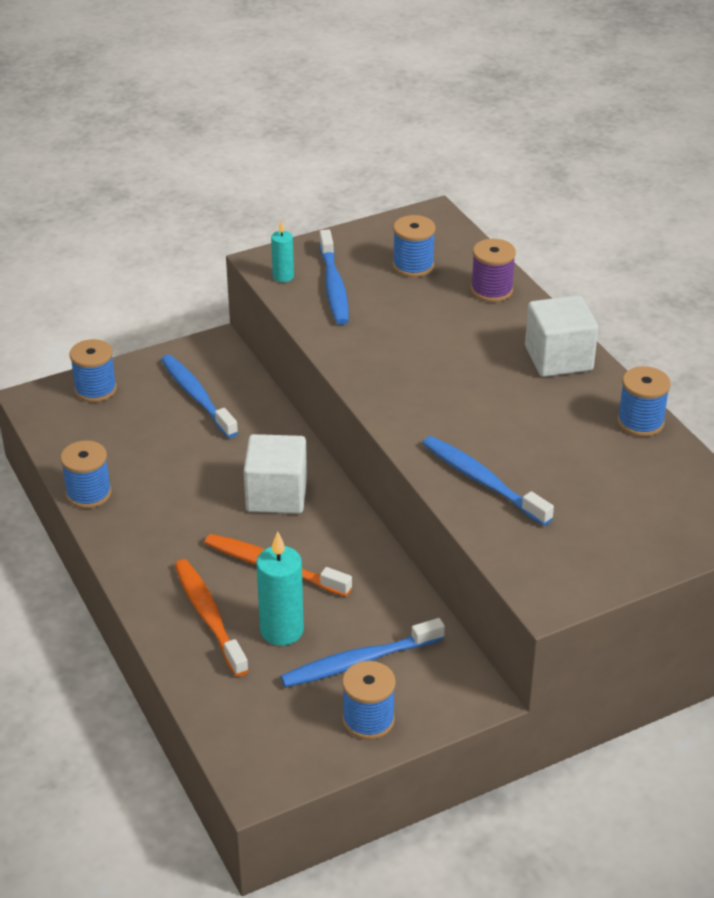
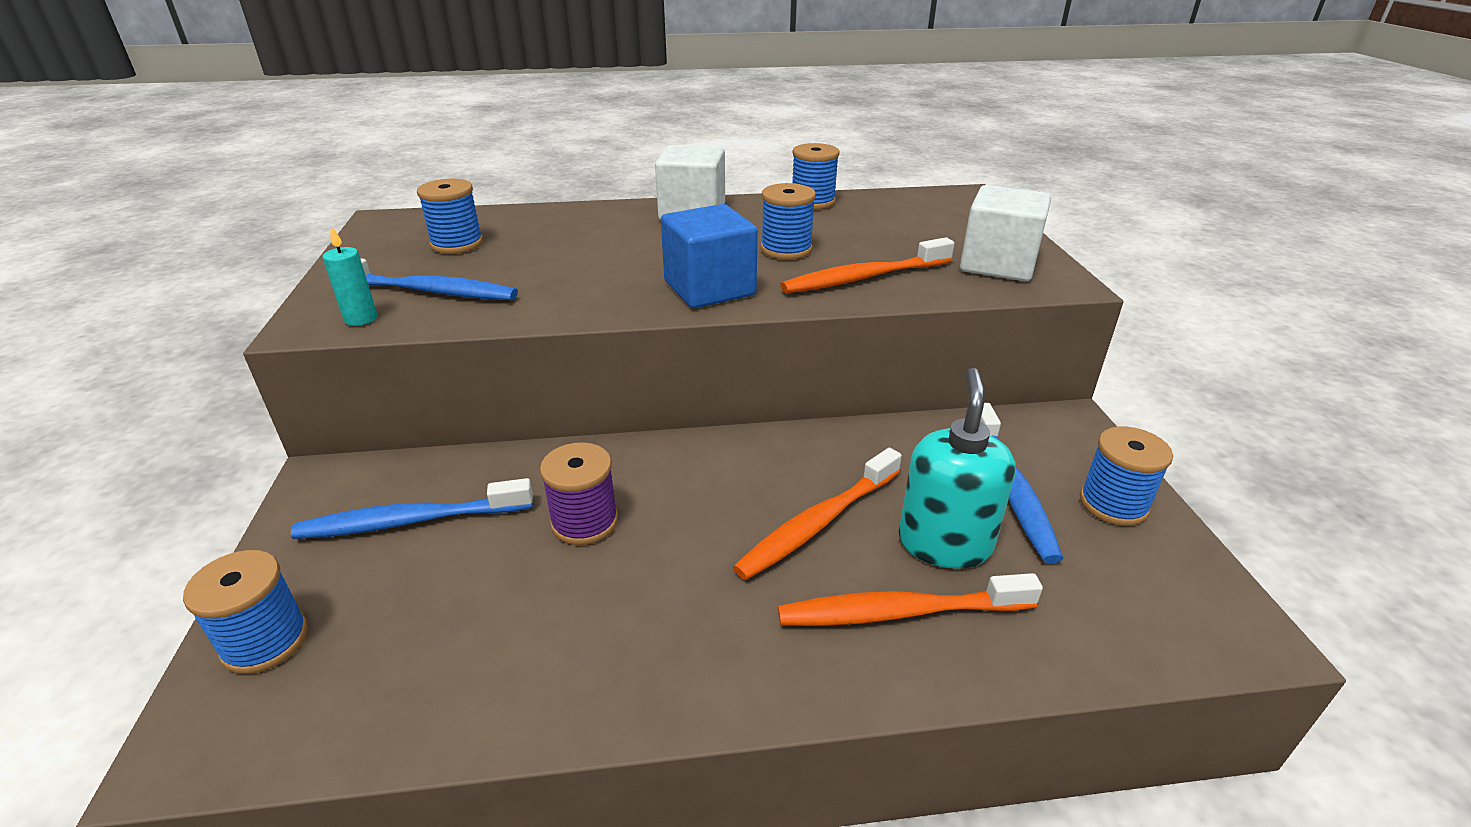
camera: 70 degrees left, 5 degrees down
(89, 493) = (532, 712): blue spool -> blue spool (786, 249)
(276, 495) = (679, 490): white cube -> white cube (998, 264)
(281, 630) = (944, 543): turquoise candle -> turquoise soap dispenser
(413, 406) = (709, 288): none -> blue cube
(482, 481) = (864, 278): blue toothbrush -> orange toothbrush
(491, 290) = (551, 218): purple spool -> purple spool (584, 522)

